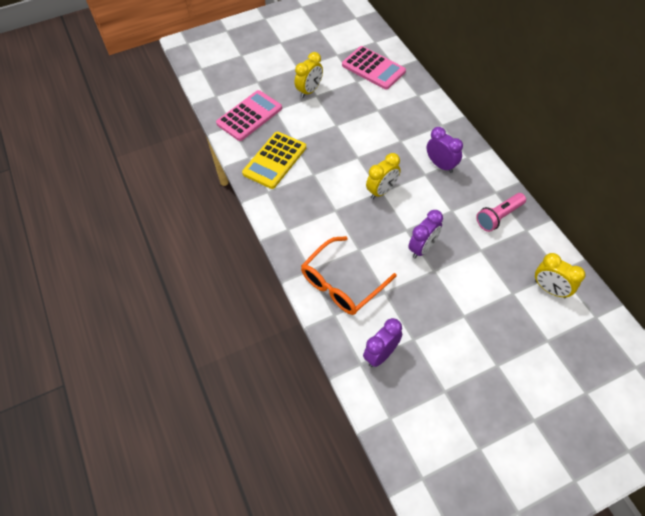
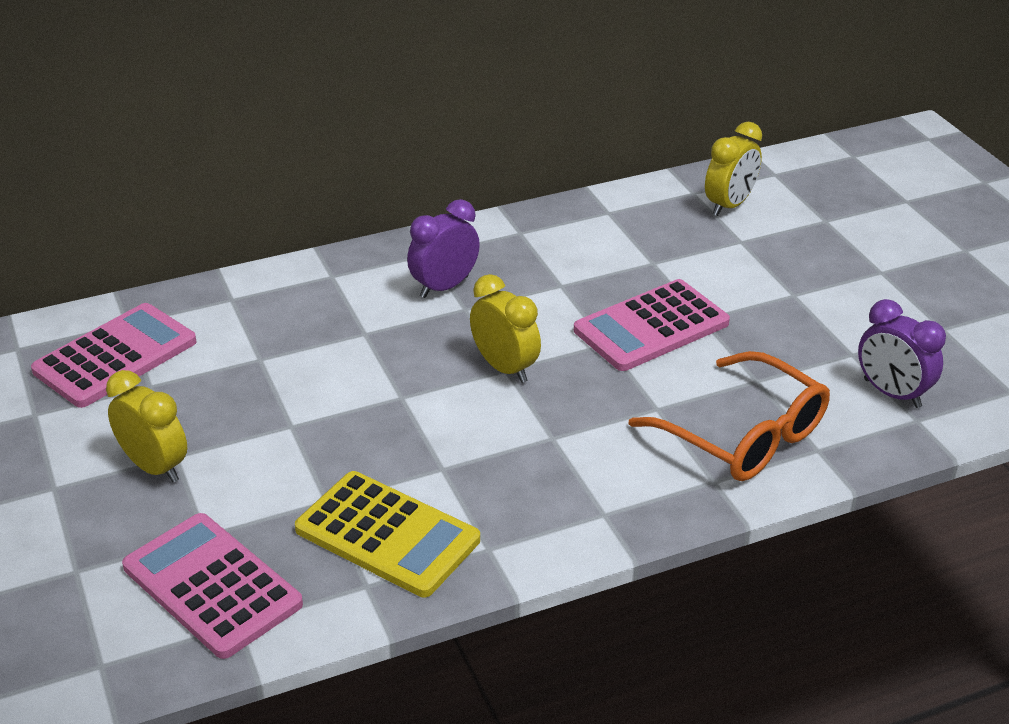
camera: 90 degrees left, 20 degrees down
(422, 248) = (651, 327): purple clock -> pink calculator
(499, 217) = (578, 236): pink flashlight -> none

